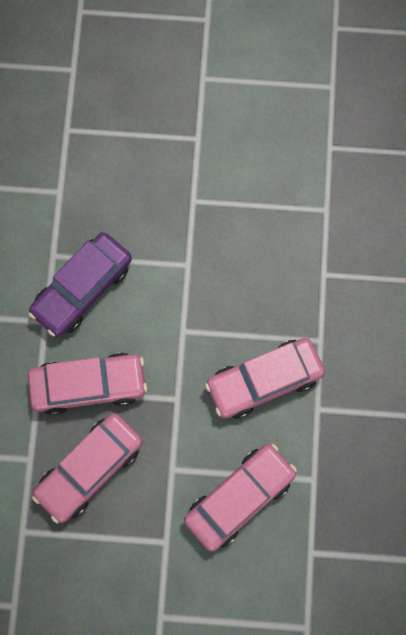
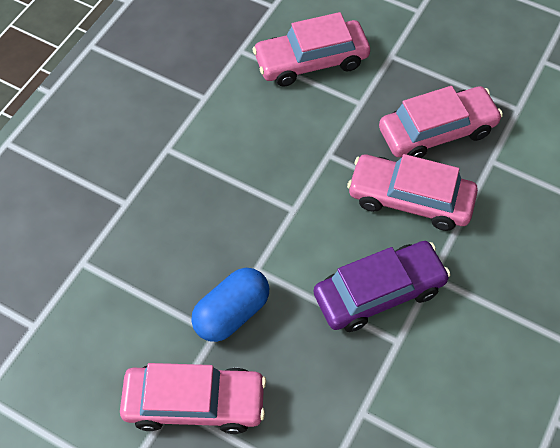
camera: 155 degrees left, 15 degrees down
(188, 221) = (232, 313): none -> blue capsule
(264, 381) = (239, 137): pink car -> pink car (195, 403)

